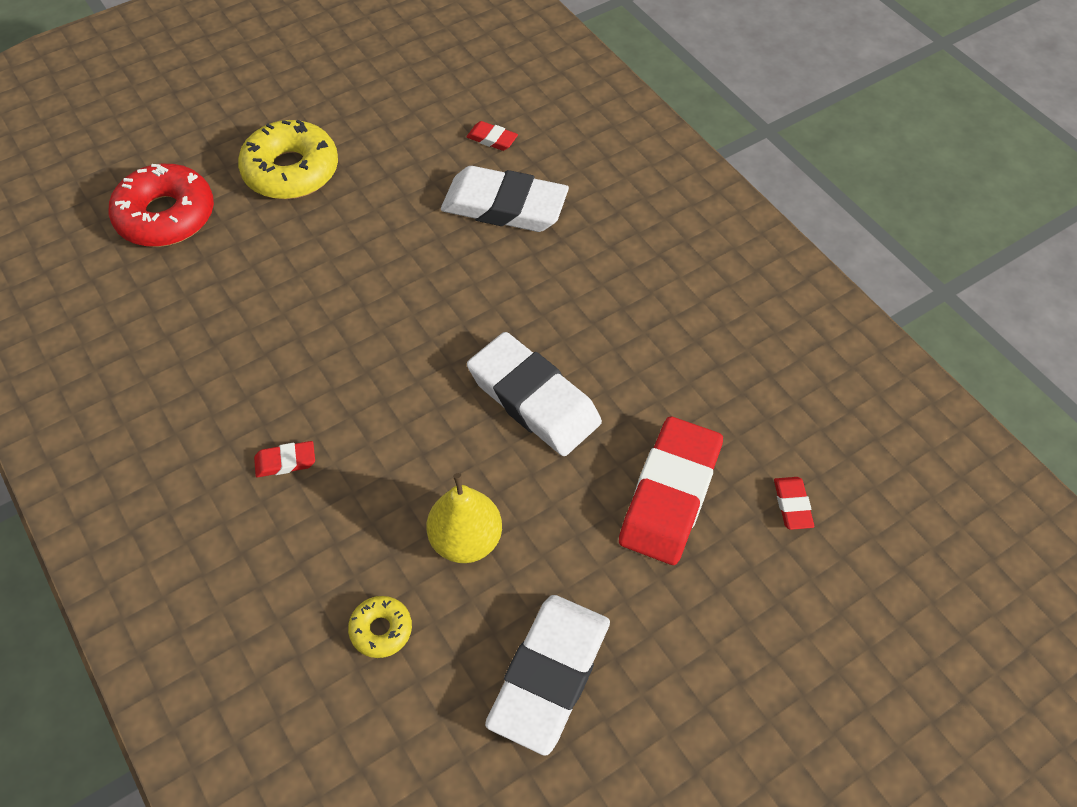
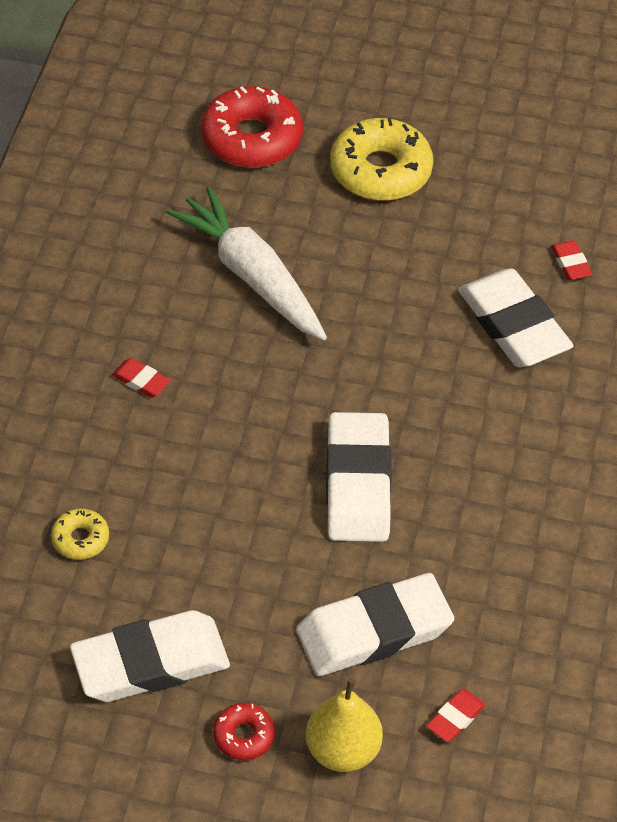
camera: 45 degrees right, 5 degrees down
(281, 314) = (252, 276): none -> white carrot
(466, 540) = (198, 533): yellow pear -> yellow pear (343, 750)
(670, 495) = (374, 631): red eraser -> white eraser
(680, 663) = (244, 736): none -> red donut

